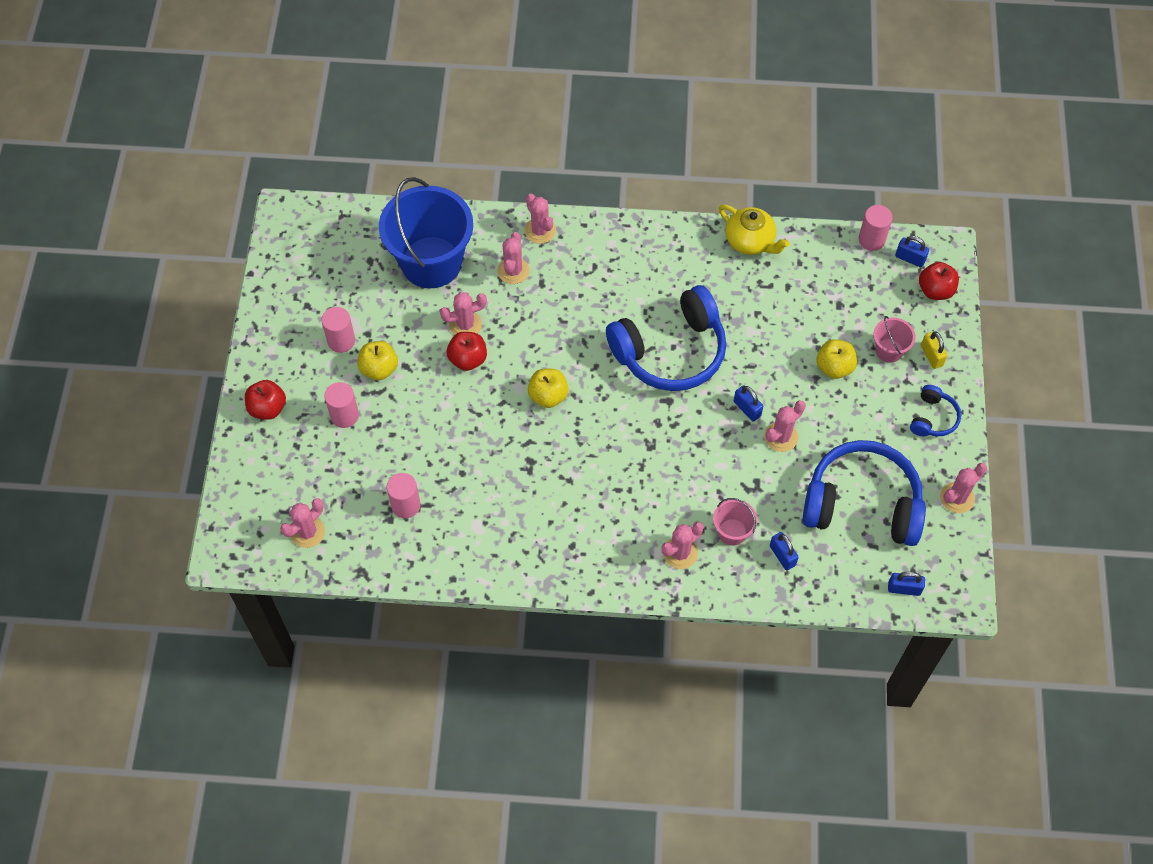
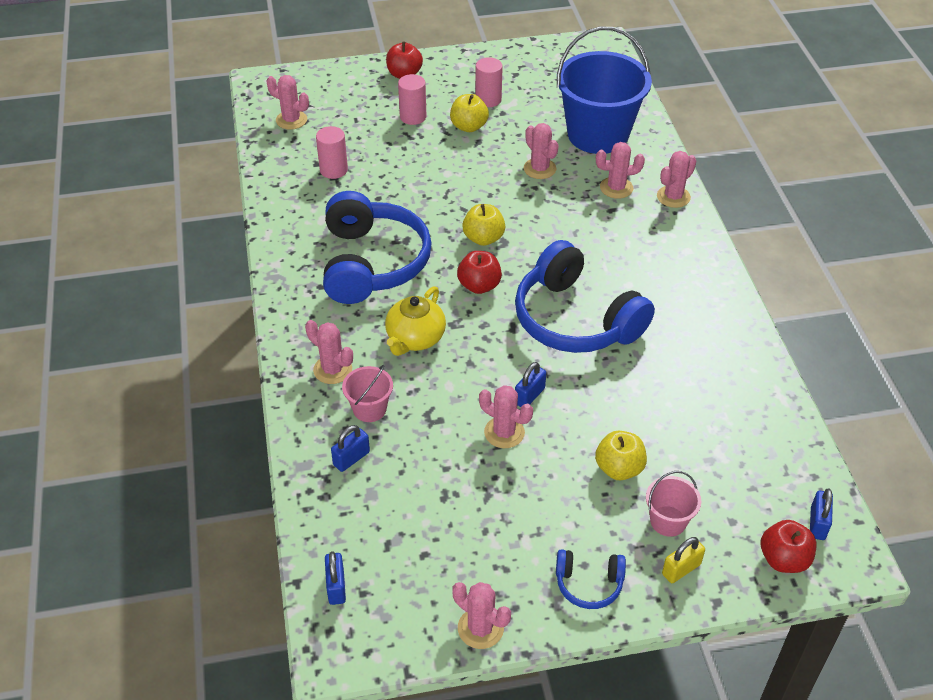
camera: 75 degrees right, 15 degrees down
(468, 359) = (502, 177): red apple -> red apple (479, 285)
(750, 241) = (754, 362): yellow teapot -> yellow teapot (415, 338)
(862, 504) = (441, 525): blue headphones -> blue headphones (372, 263)
(871, 240) = (822, 478): pink cylinder -> none

